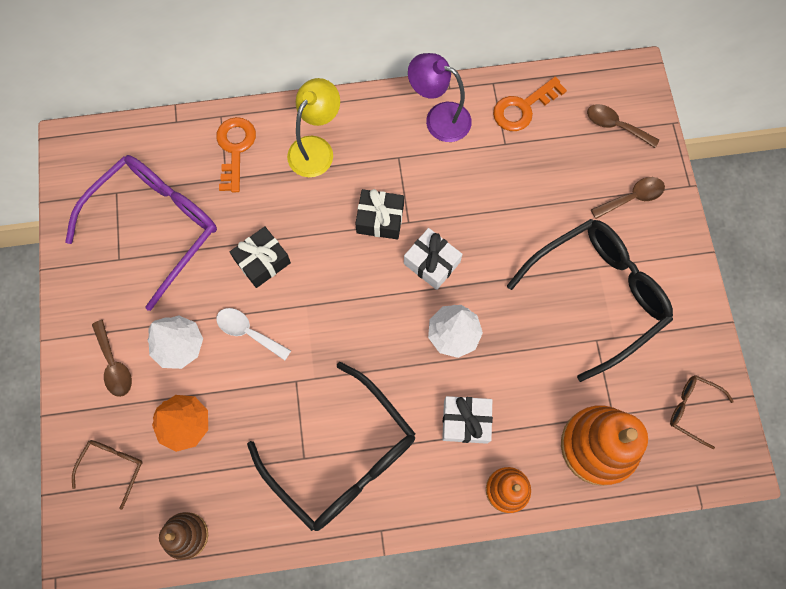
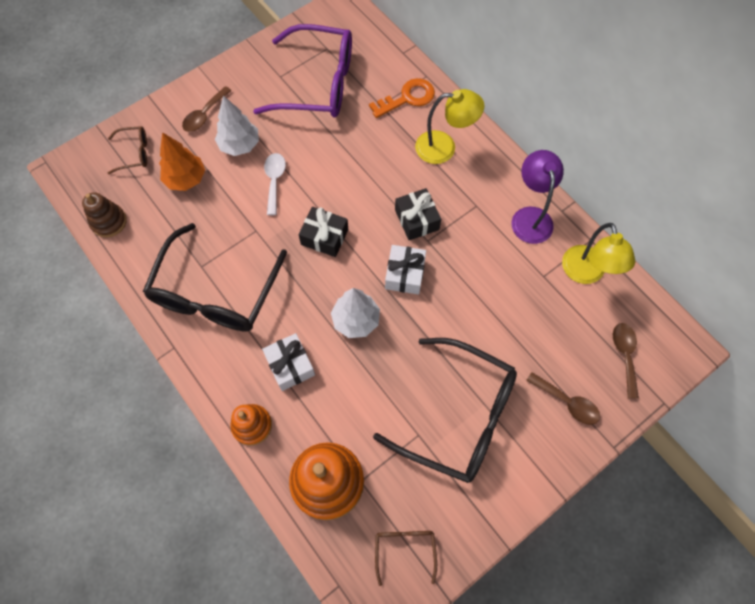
camera: 60 degrees right, 5 degrees down
(262, 261) = (333, 161): black gift -> black gift (324, 237)
(523, 108) = (586, 273): orange key -> yellow lamp

